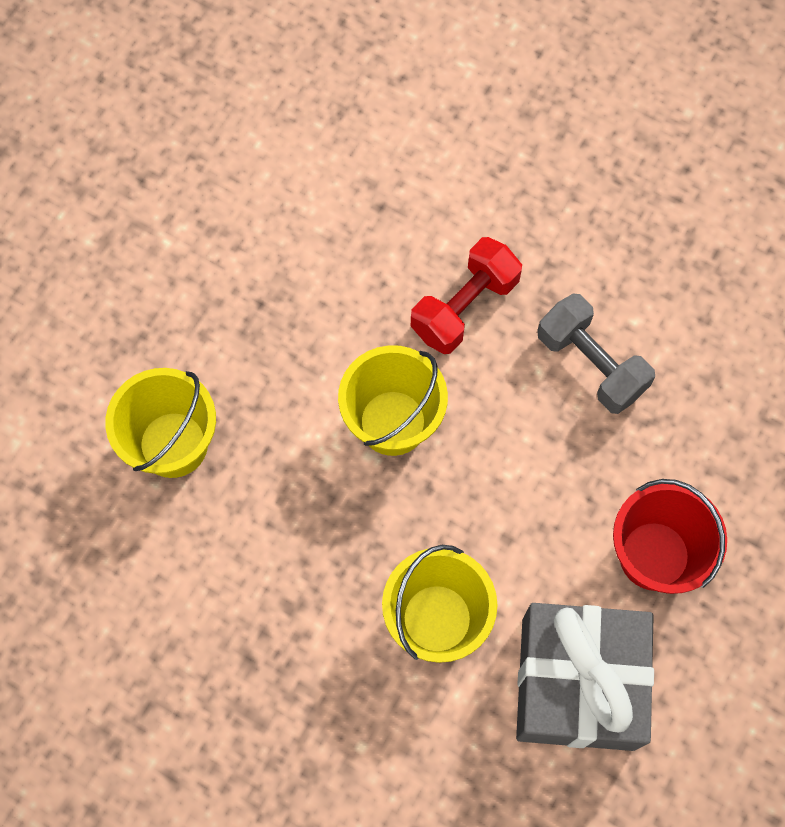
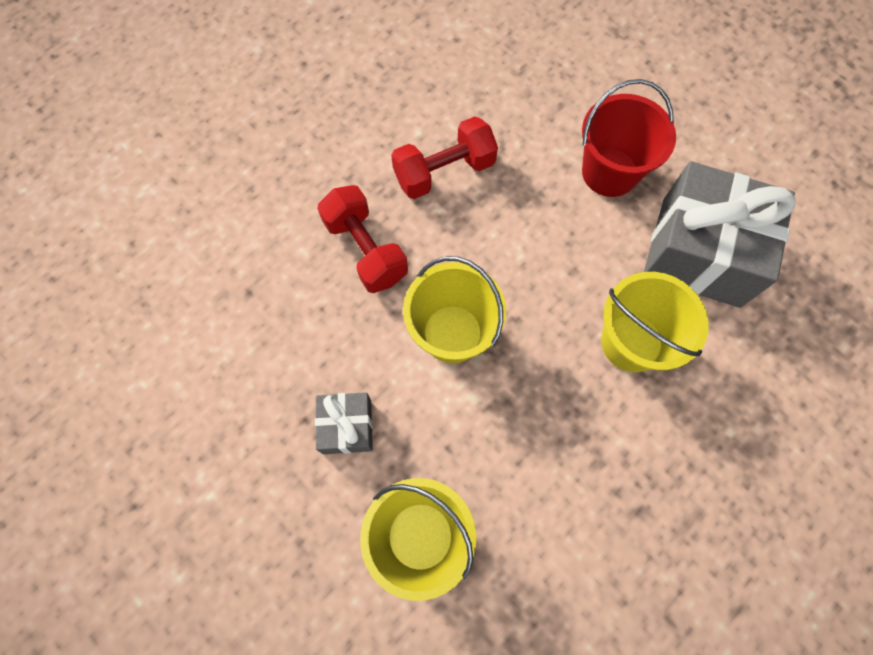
camera: 75 degrees left, 0 degrees up
(264, 345) = (347, 426): none -> grey gift
(591, 364) = (444, 172): grey dumbbell -> red dumbbell

